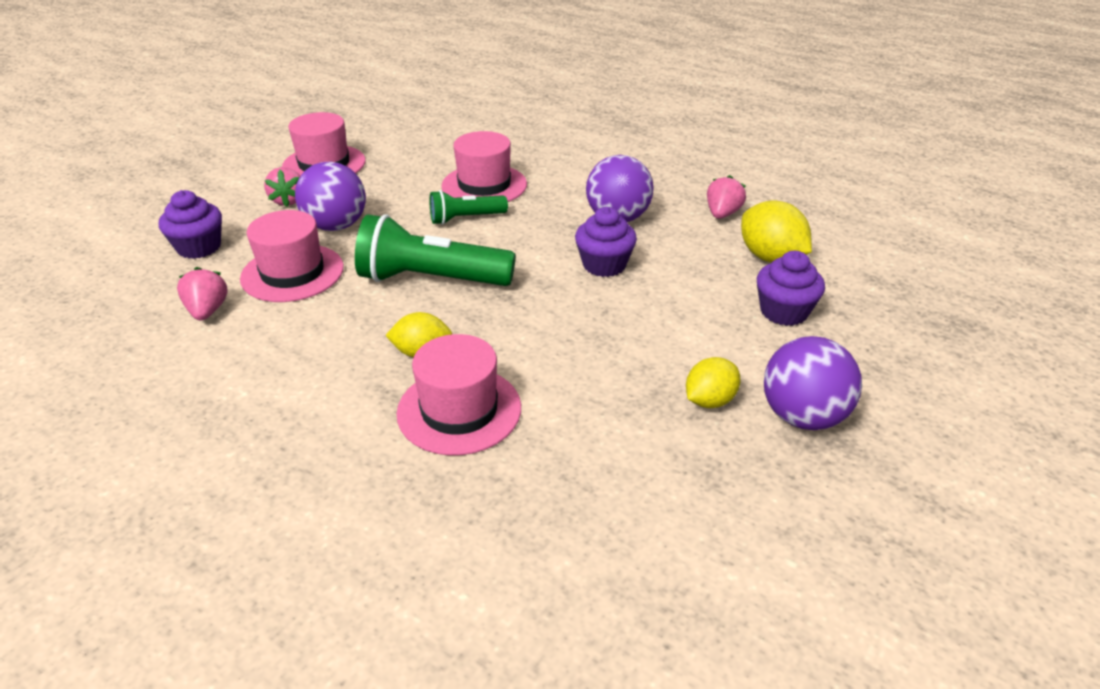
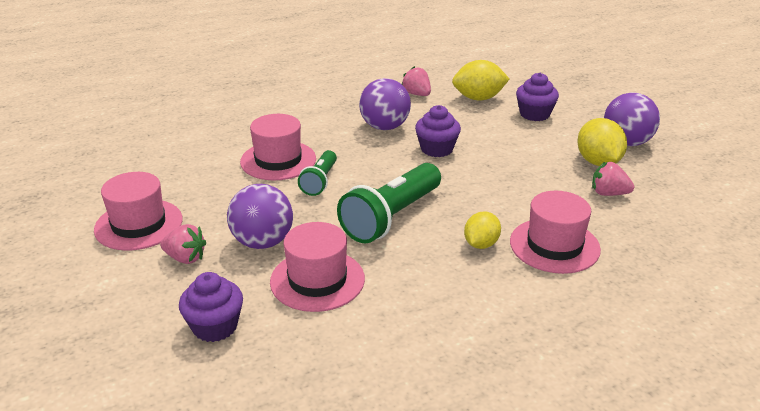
camera: 60 degrees left, 5 degrees down
(207, 311) = (335, 338): pink strawberry -> pink strawberry (608, 193)
(709, 400) = (598, 162): yellow lemon -> yellow lemon, size x1.52

